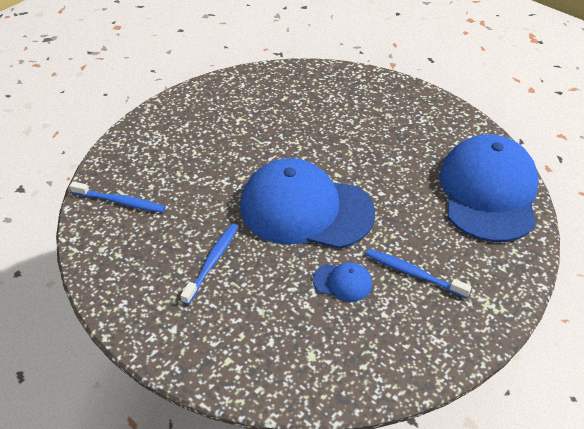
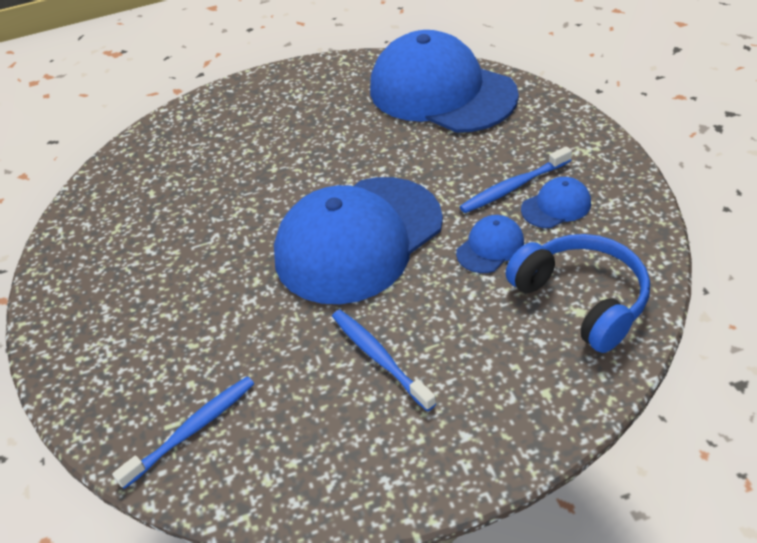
camera: 55 degrees left, 0 degrees up
(323, 354) = (582, 299): none -> blue headphones
(410, 306) = (556, 206): none -> blue cap

